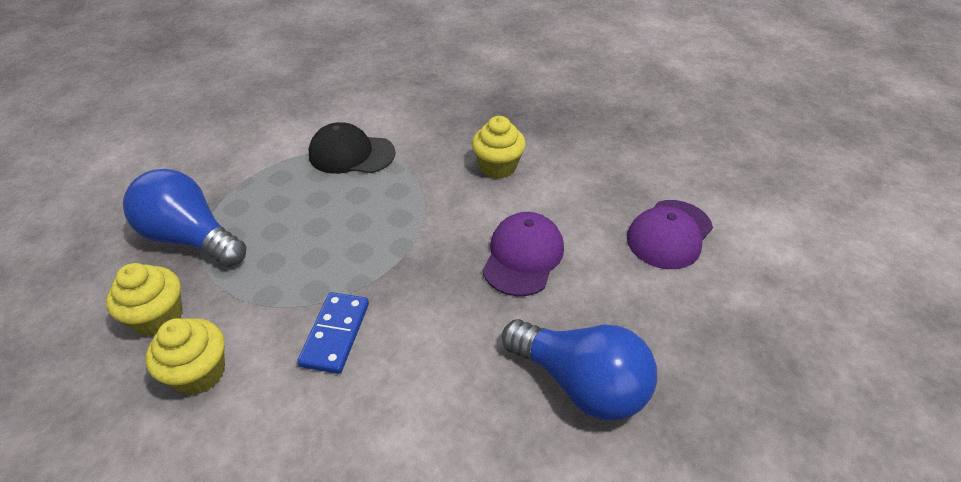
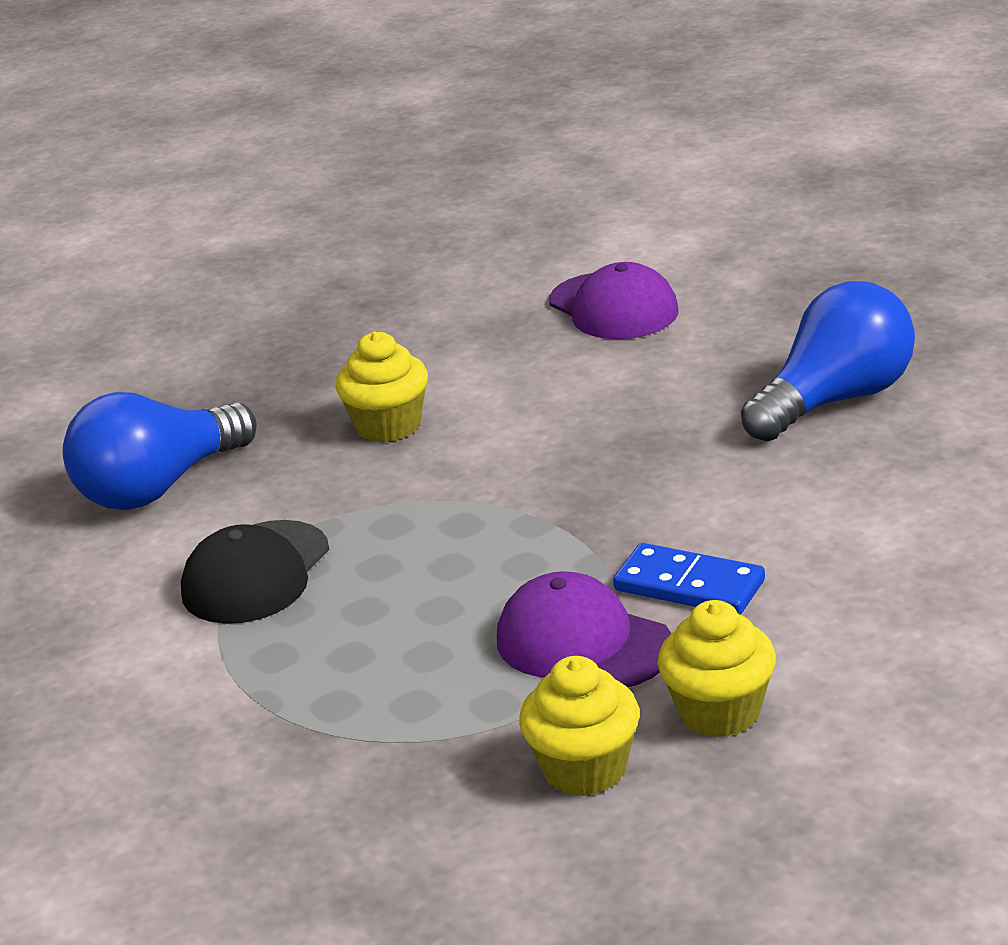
camera: 70 degrees left, 15 degrees down
(191, 238) = (397, 752): blue light bulb -> blue light bulb (159, 487)
(523, 256) = (603, 420): purple cap -> purple cap (583, 643)

